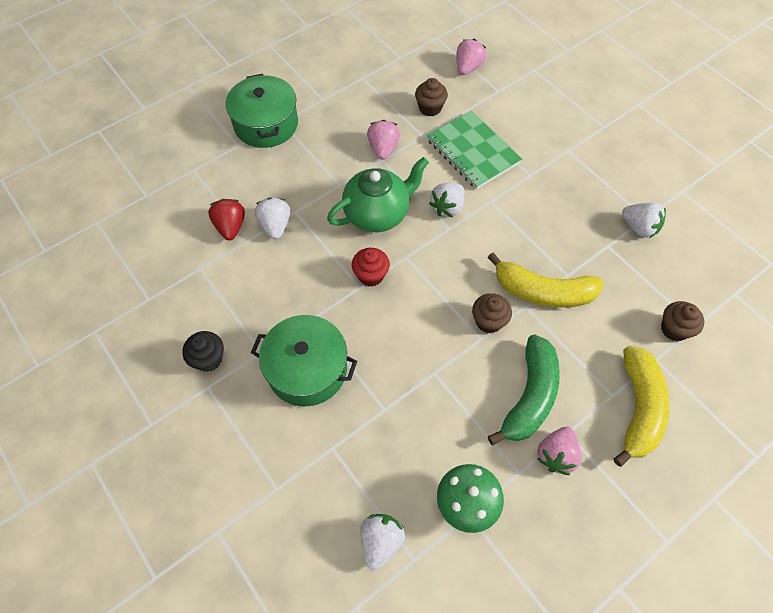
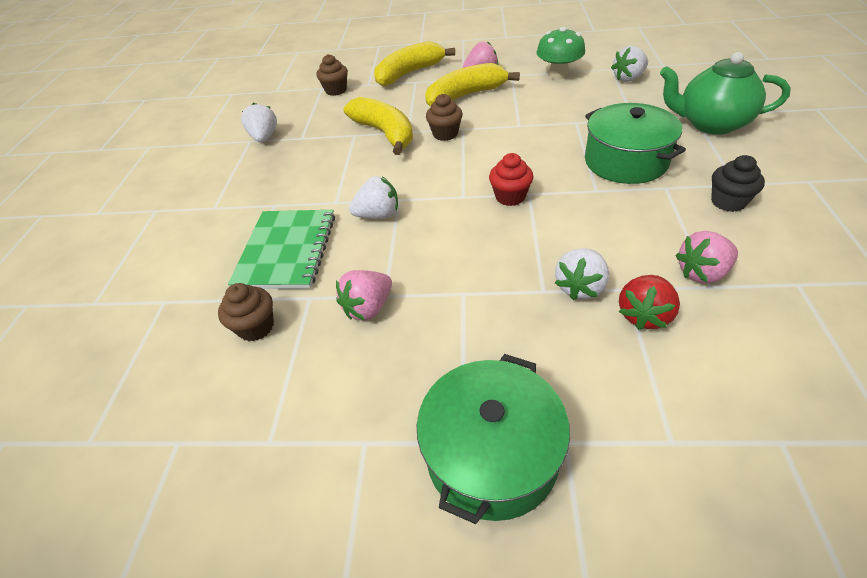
camera: 135 degrees left, 15 degrees down
(377, 214) = (451, 242): green teapot -> green teapot (711, 124)
(468, 68) = (139, 355): pink strawberry -> pink strawberry (702, 273)
(530, 396) = (465, 96): green banana -> yellow banana

